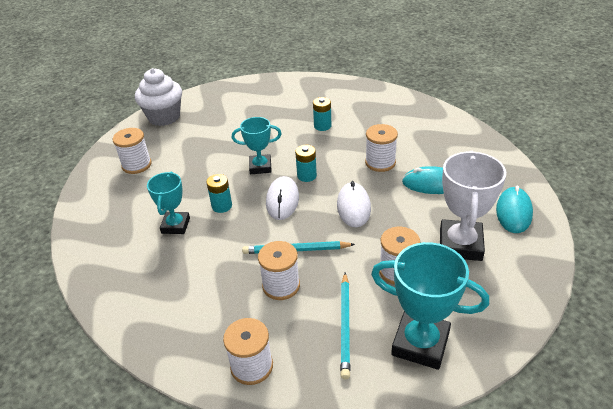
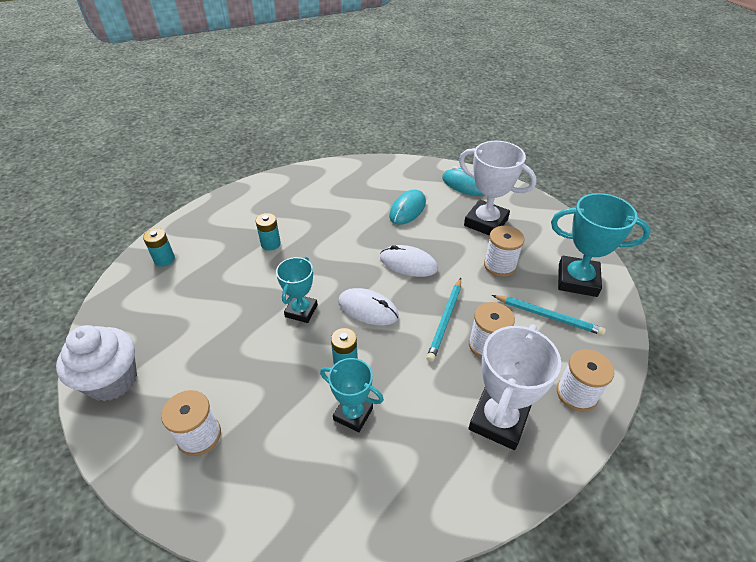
camera: 70 degrees left, 5 degrees up
(200, 312) = (498, 420): none -> white trophy
(306, 176) = (342, 280): turquoise battery -> turquoise battery (164, 259)
(380, 162) = (359, 227): white spool -> none
(420, 343) = (577, 280): turquoise trophy -> turquoise trophy turned 60 degrees clockwise

